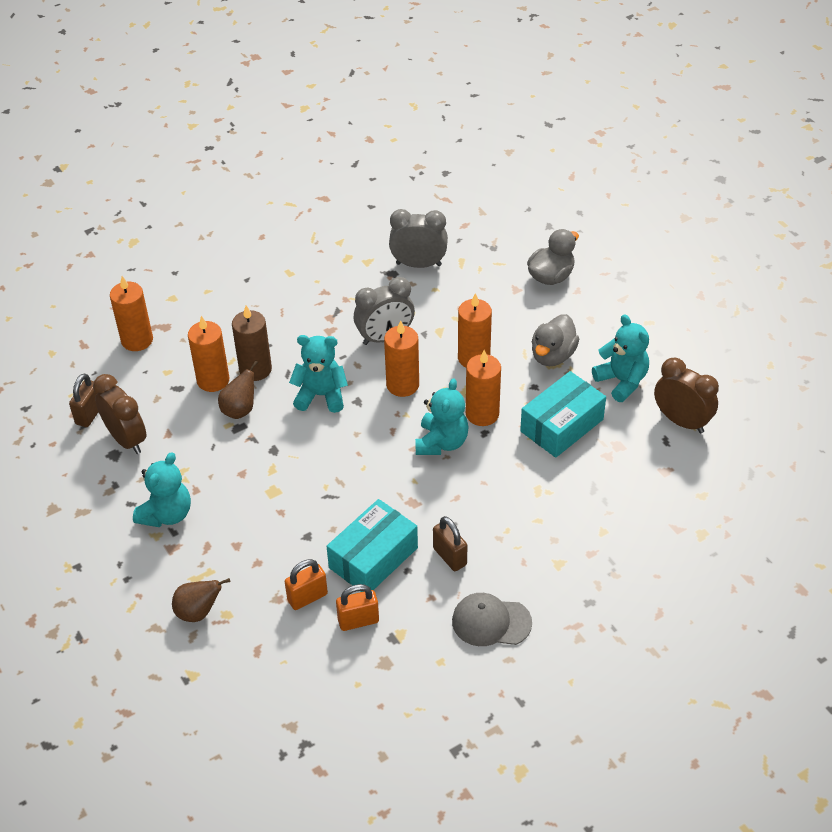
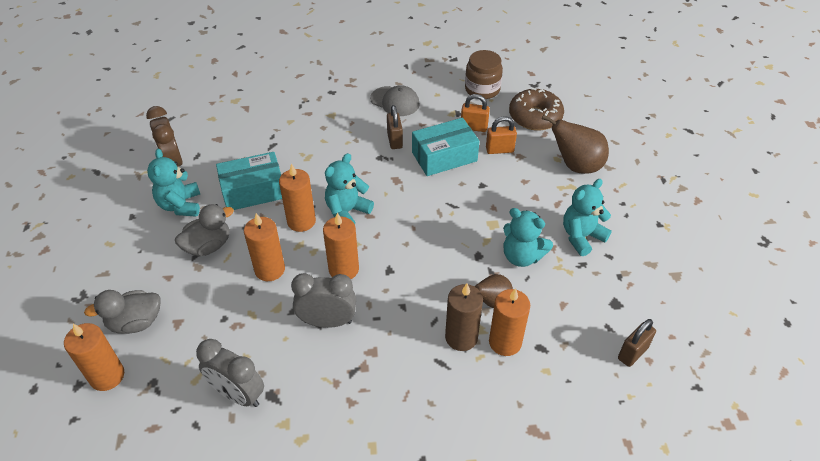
camera: 155 degrees left, 0 degrees up
(126, 439) = (601, 313): brown clock -> none
(137, 340) = (568, 424): orange candle -> orange candle (107, 376)
(198, 612) = (576, 166): brown pear -> brown pear, size x1.60
(281, 676) = (535, 117): none -> brown donut
(321, 395) = (416, 287): turquoise teddy bear -> turquoise teddy bear (522, 256)
(380, 699) = (482, 89): none -> brown jar

